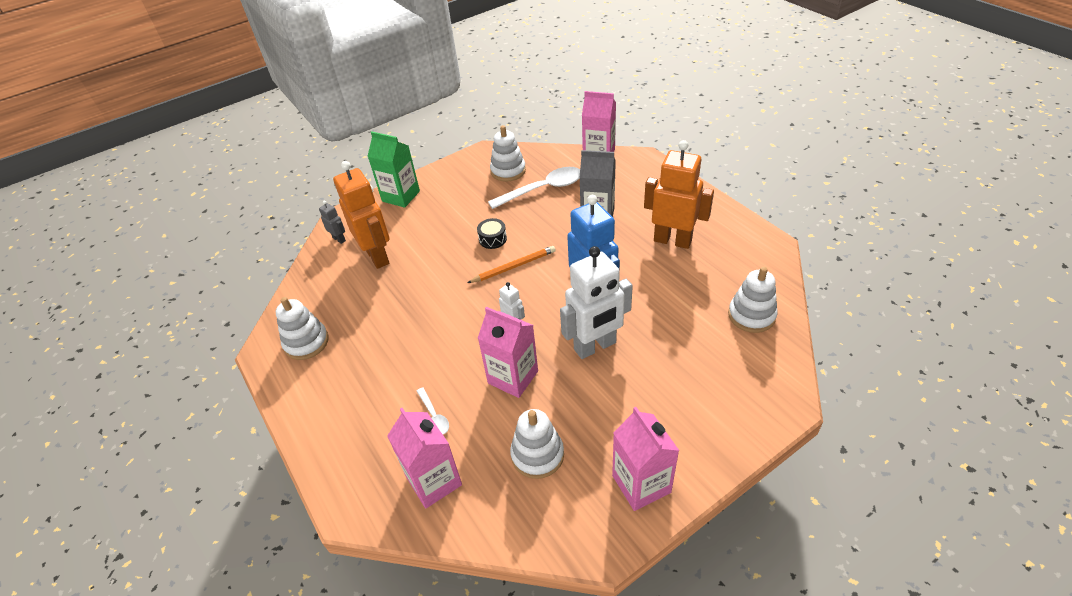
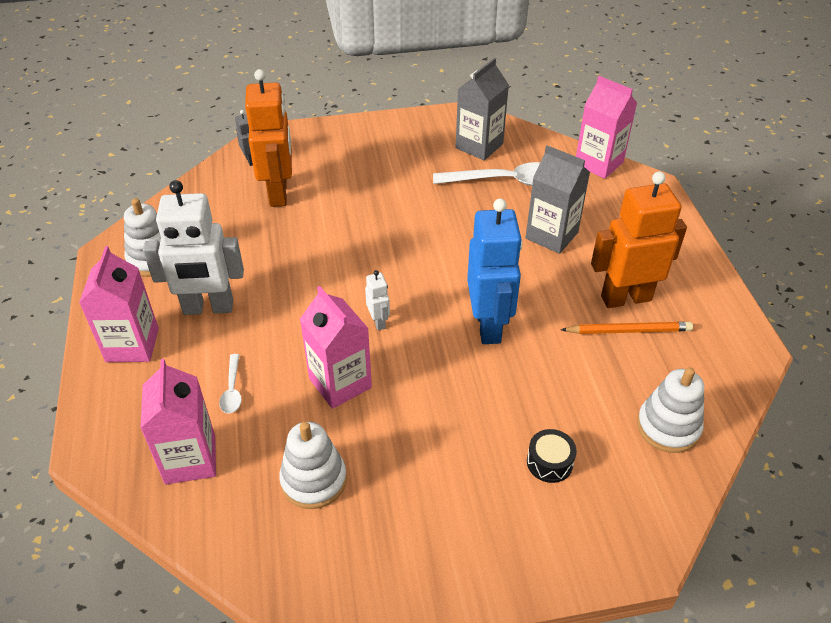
camera: 20 degrees right, 0 degrees up
(401, 196) = (343, 135): green carton -> none
(492, 239) = (413, 219): black drum -> black drum (549, 462)
(508, 171) = (479, 146): white stacking toy -> grey carton
(513, 267) = (417, 259): orange pencil -> orange pencil (628, 331)
(595, 346) = (453, 386): white robot -> white robot (208, 308)
(641, 484) = (407, 565): pink carton -> pink carton (132, 345)
(672, 240) = (625, 298): orange robot -> orange robot turned 60 degrees counterclockwise

